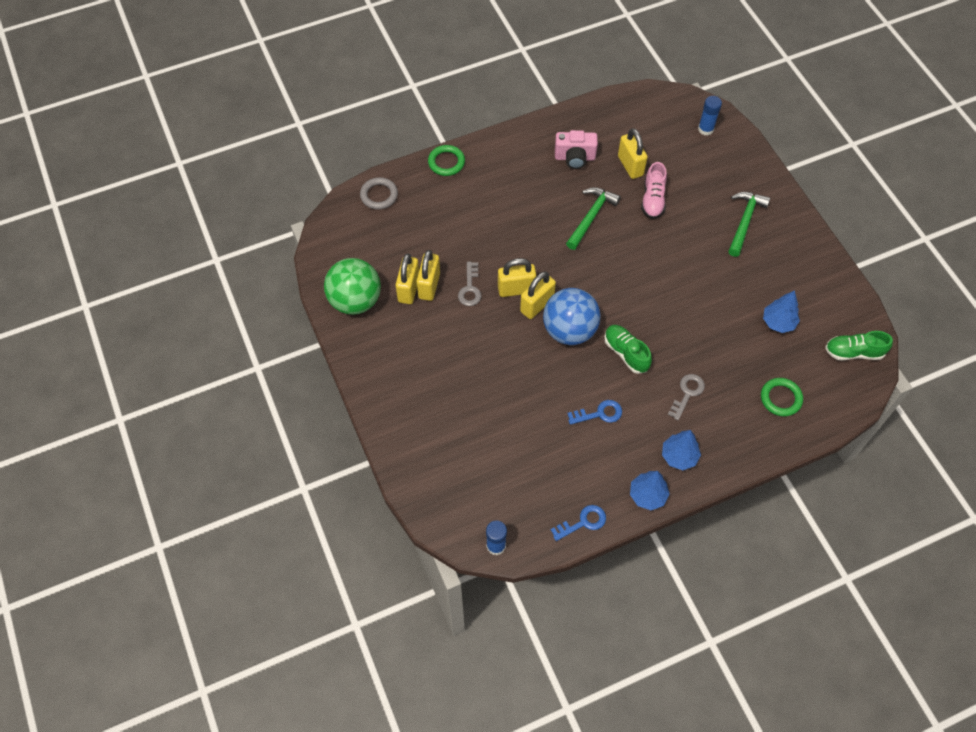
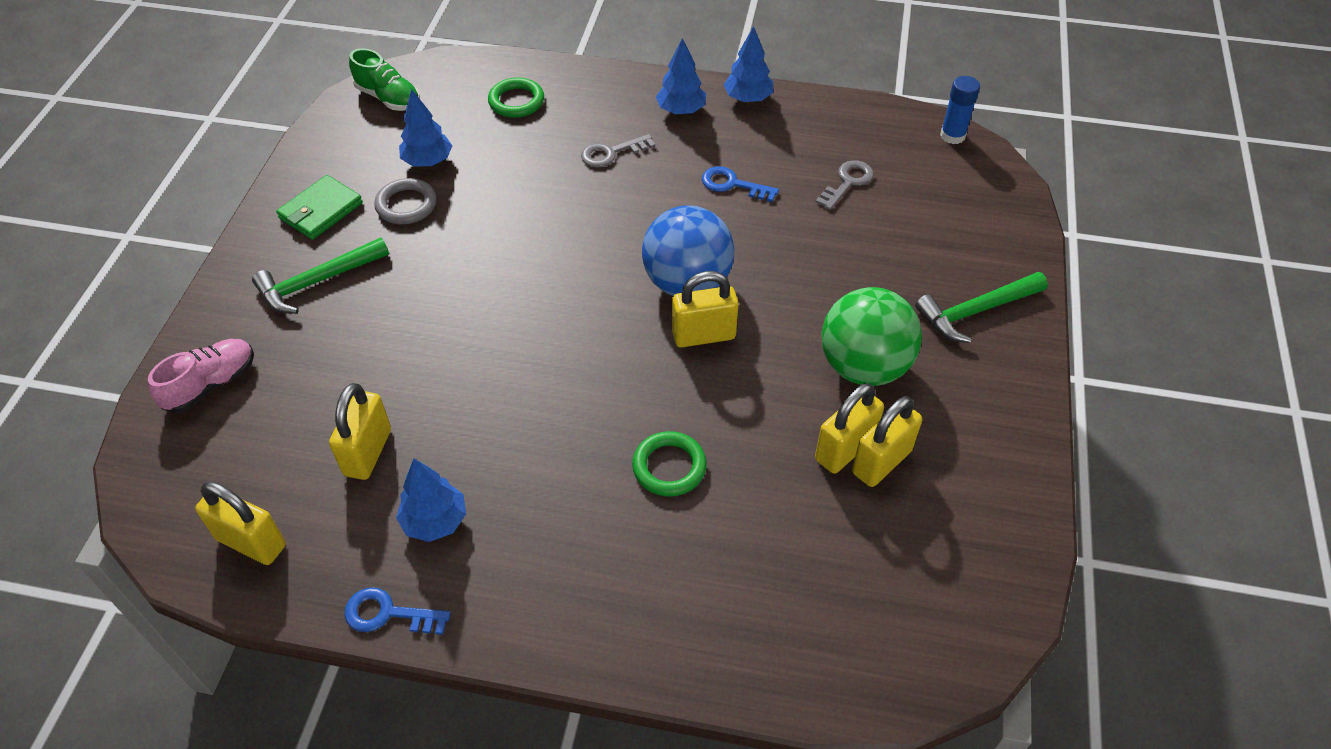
camera: 145 degrees left, 10 degrees down
(355, 300) = (982, 492): green ball -> green ball (864, 366)
(379, 195) = (832, 666): grey ring -> grey ring (406, 205)
(446, 162) = (659, 657): green ring -> green ring (669, 467)
(470, 288) = (783, 410): grey key -> grey key (847, 182)
(516, 289) = (715, 371): yellow padlock -> yellow padlock (251, 542)
(575, 158) = (435, 521): pink camera -> blue tree
(583, 522) = (838, 110): blue key -> blue key (388, 614)
(591, 217) = (510, 409): green hammer -> green hammer (976, 311)
(626, 353) = (640, 223): green shoe -> none
(653, 199) = (396, 381): pink shoe -> pink shoe (211, 384)
(705, 129) = (190, 440): blue glue stick -> none
(792, 258) = (321, 211): none -> green wallet

